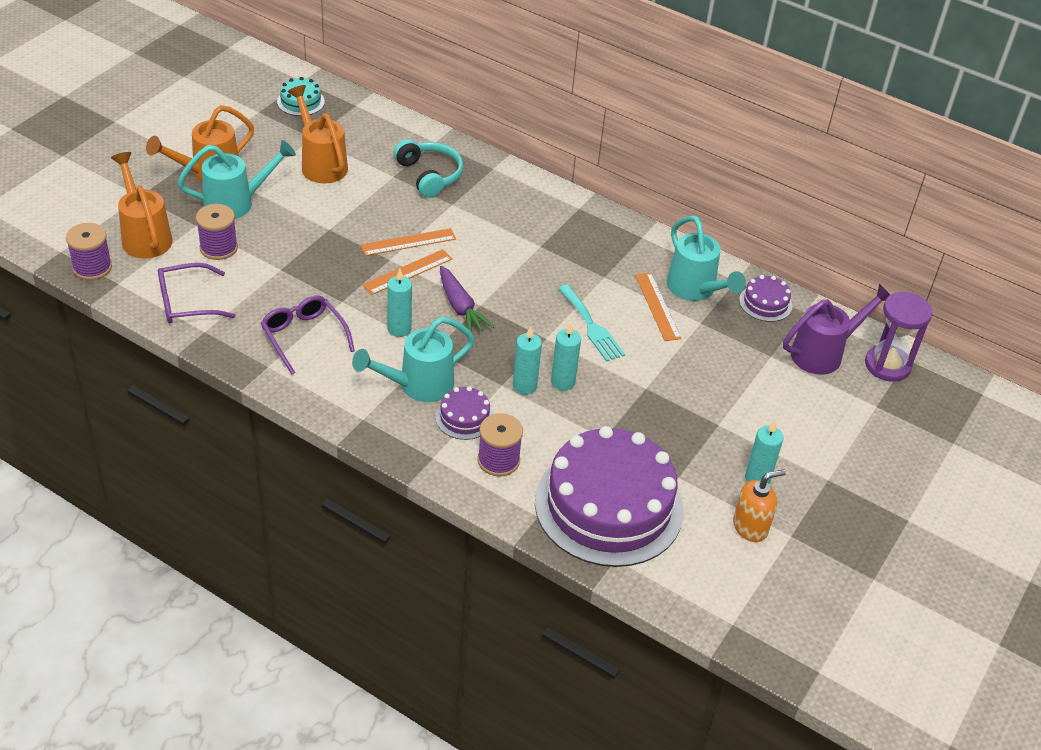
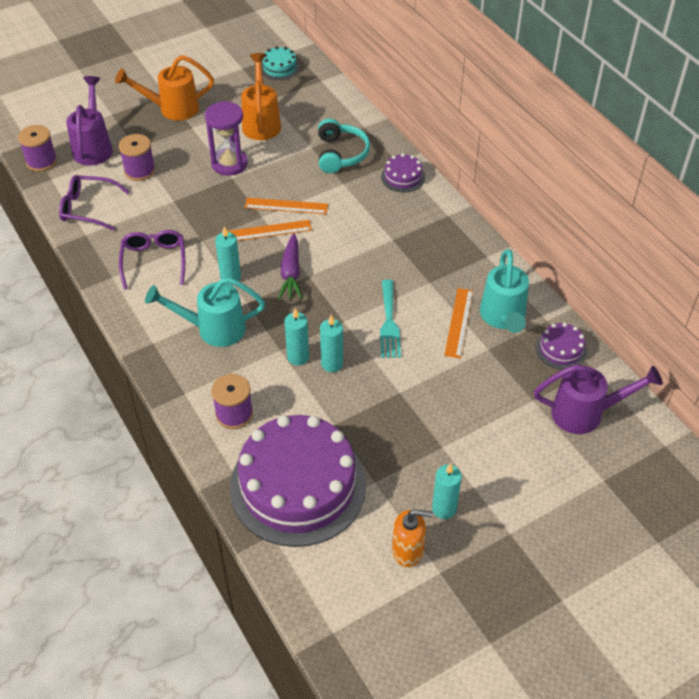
camera: 30 degrees right, 5 degrees up
(144, 236) = (93, 147): orange watering can -> purple watering can
(236, 203) = (176, 138): turquoise watering can -> none
(464, 417) = (232, 368): purple cake -> purple cake (403, 177)
(887, 365) = (641, 445): purple hourglass -> purple hourglass (229, 164)

